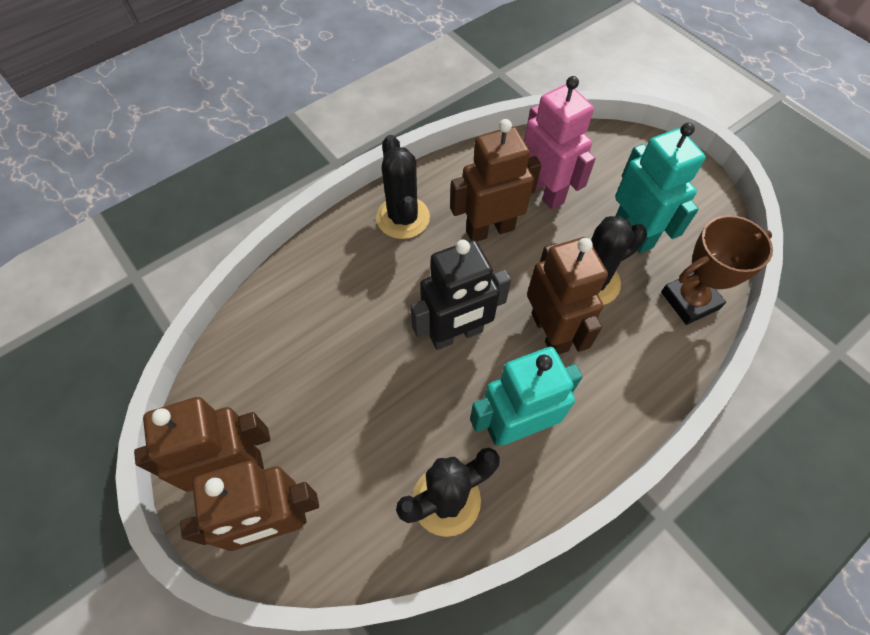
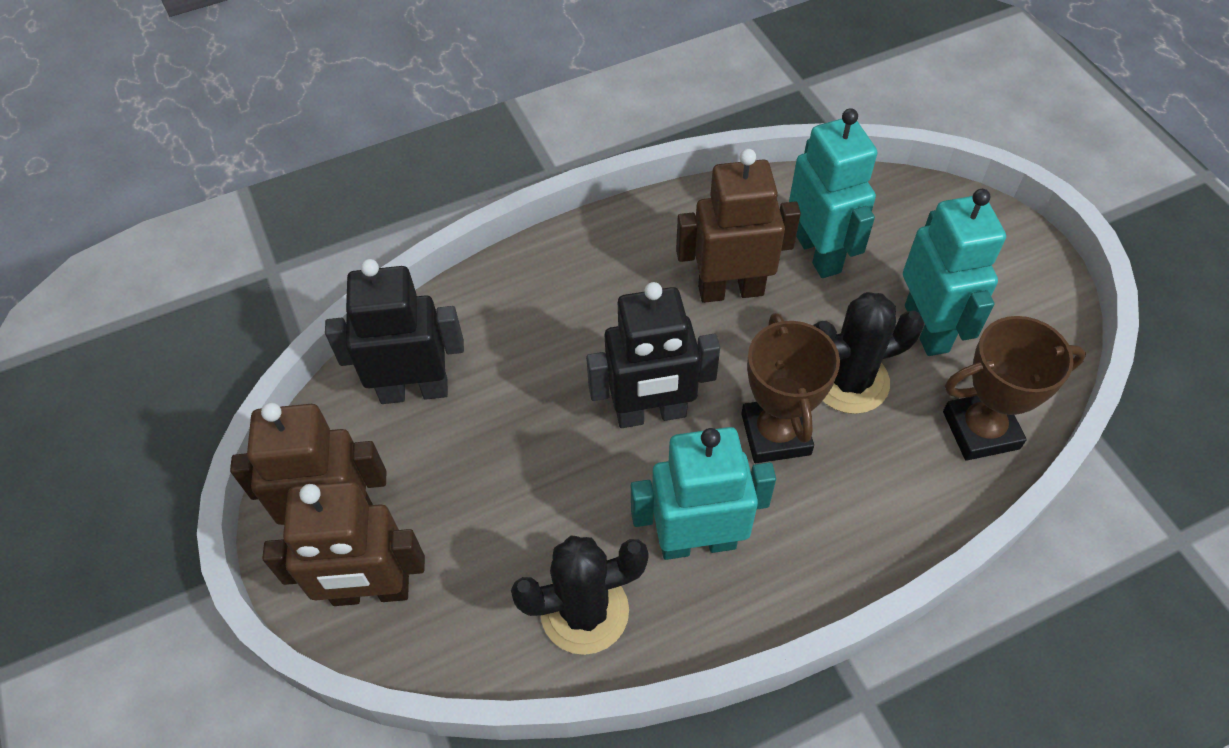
camera: 15 degrees right, 5 degrees down
(271, 351) = (414, 390): none -> black robot
(403, 218) = (620, 255): black cactus -> none
(544, 192) = (818, 253): pink robot -> turquoise robot
(550, 332) = (775, 434): brown robot -> brown trophy

